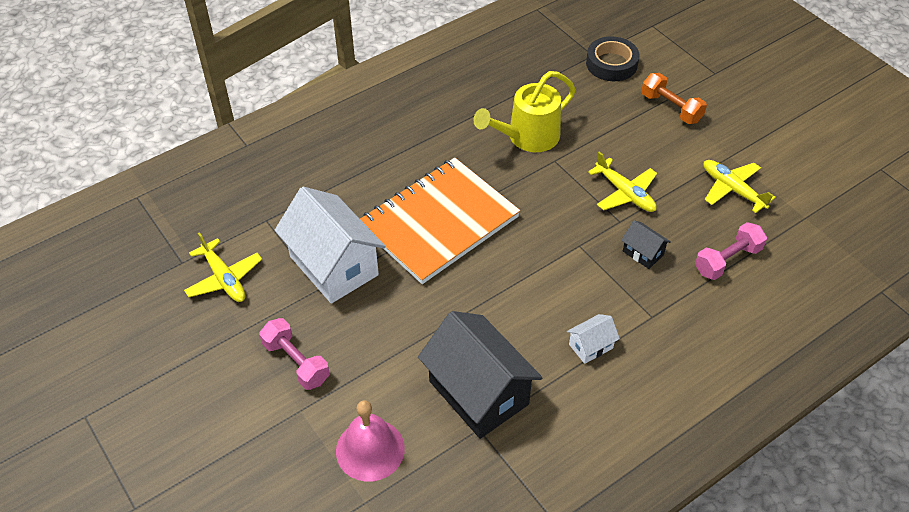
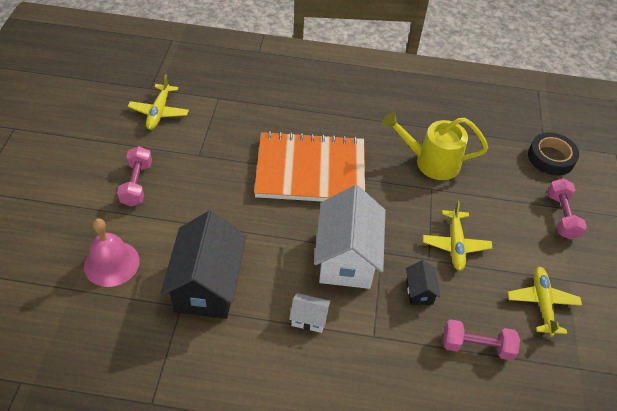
camera: 40 degrees right, 0 degrees up
(334, 266) = (221, 149): white house -> white house (346, 258)
(671, 108) = (561, 216): orange dumbbell -> pink dumbbell

